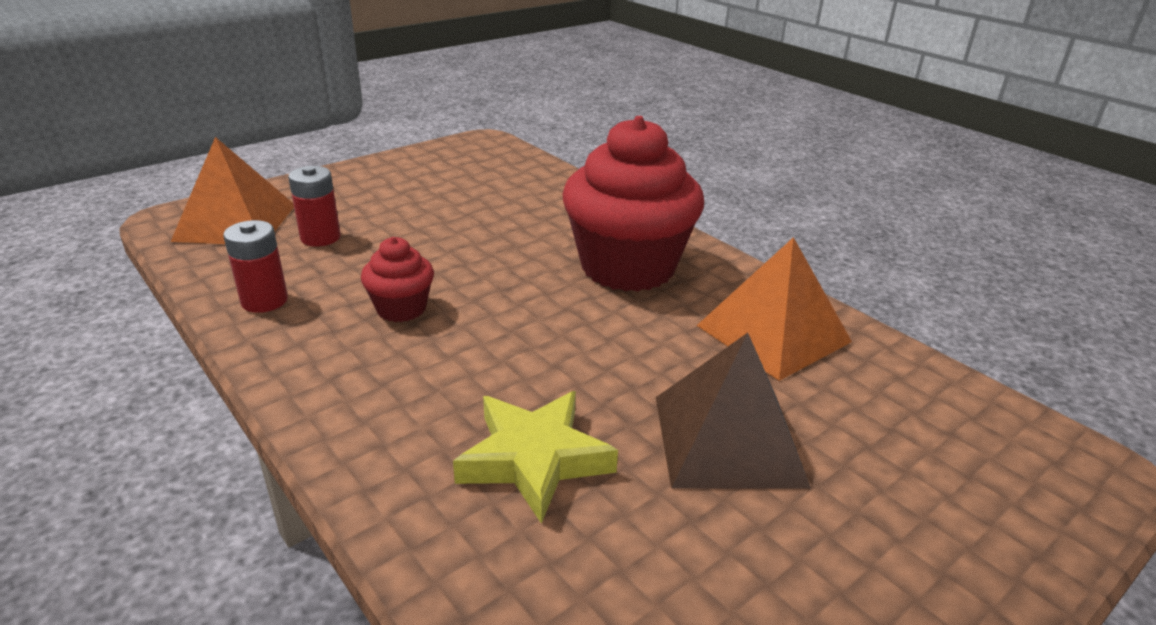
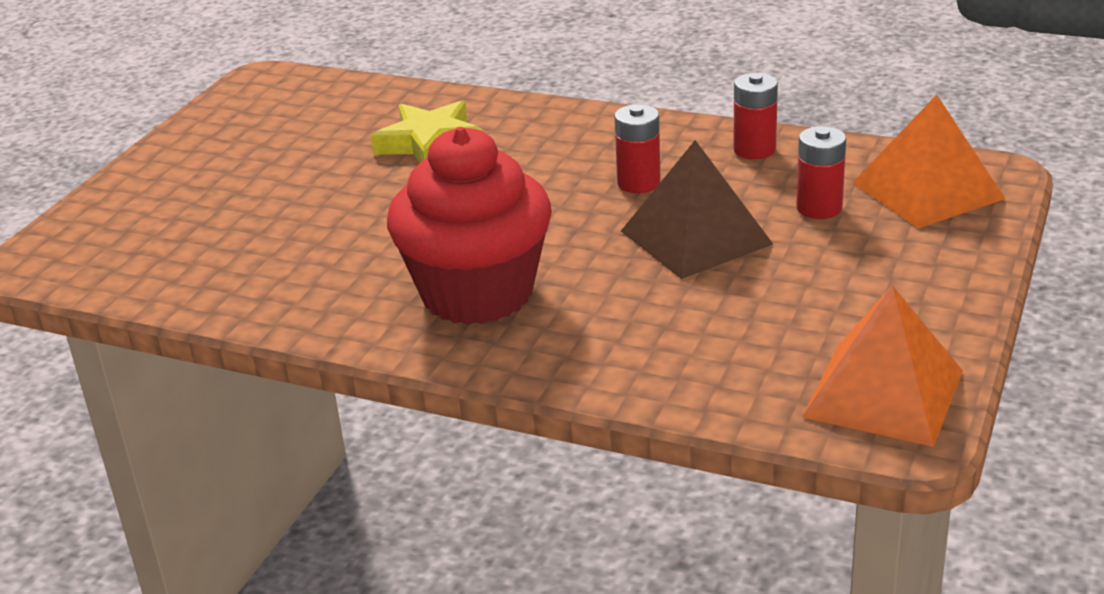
camera: 155 degrees right, 0 degrees up
(401, 308) = (638, 183): red cupcake -> red battery
(728, 439) = (306, 193): brown pyramid -> brown pyramid (696, 237)
(773, 333) = (294, 278): orange pyramid -> orange pyramid (883, 393)

